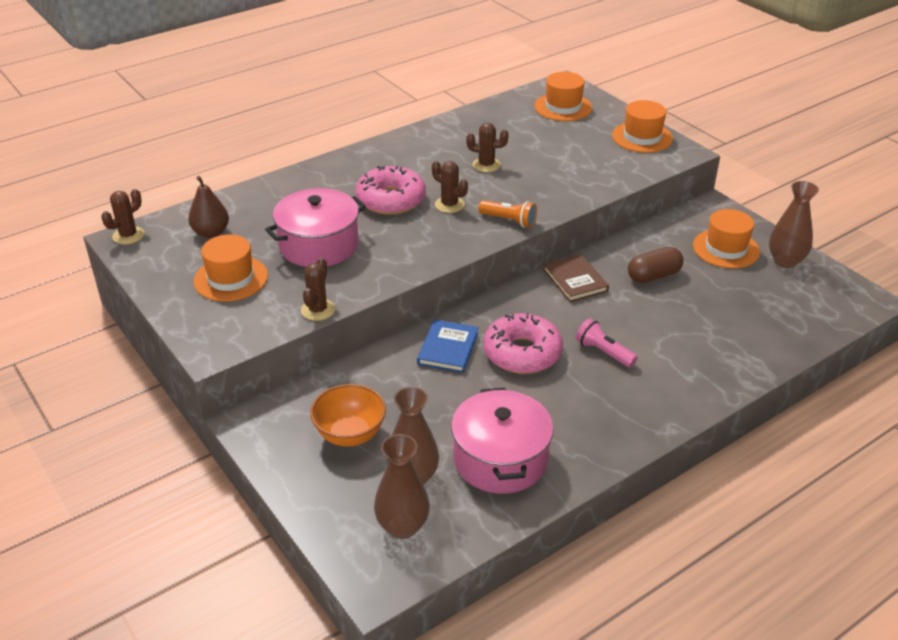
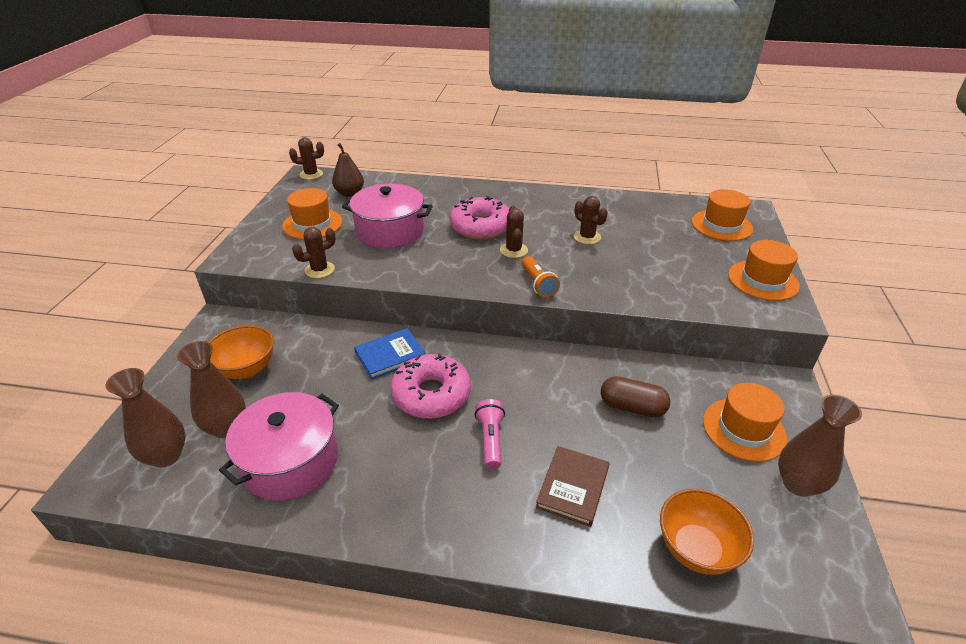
camera: 45 degrees right, 0 degrees up
(575, 280) = (557, 367): brown book -> brown book (573, 487)
(784, 328) = (696, 549): none -> orange bowl

